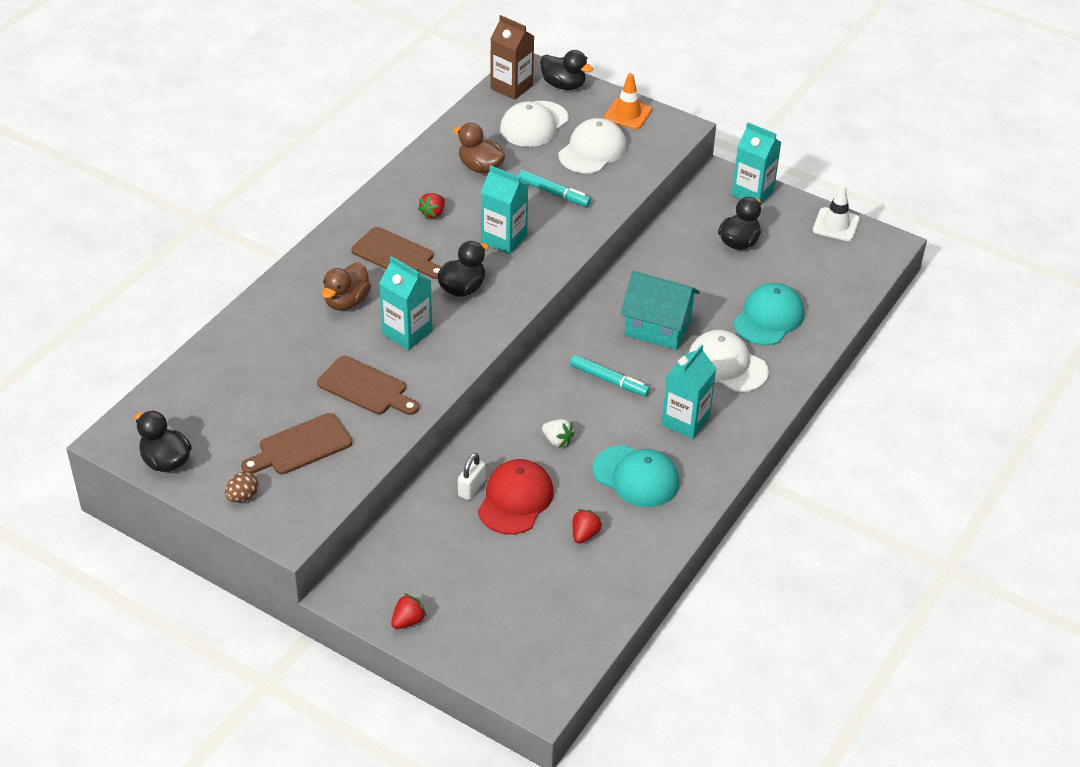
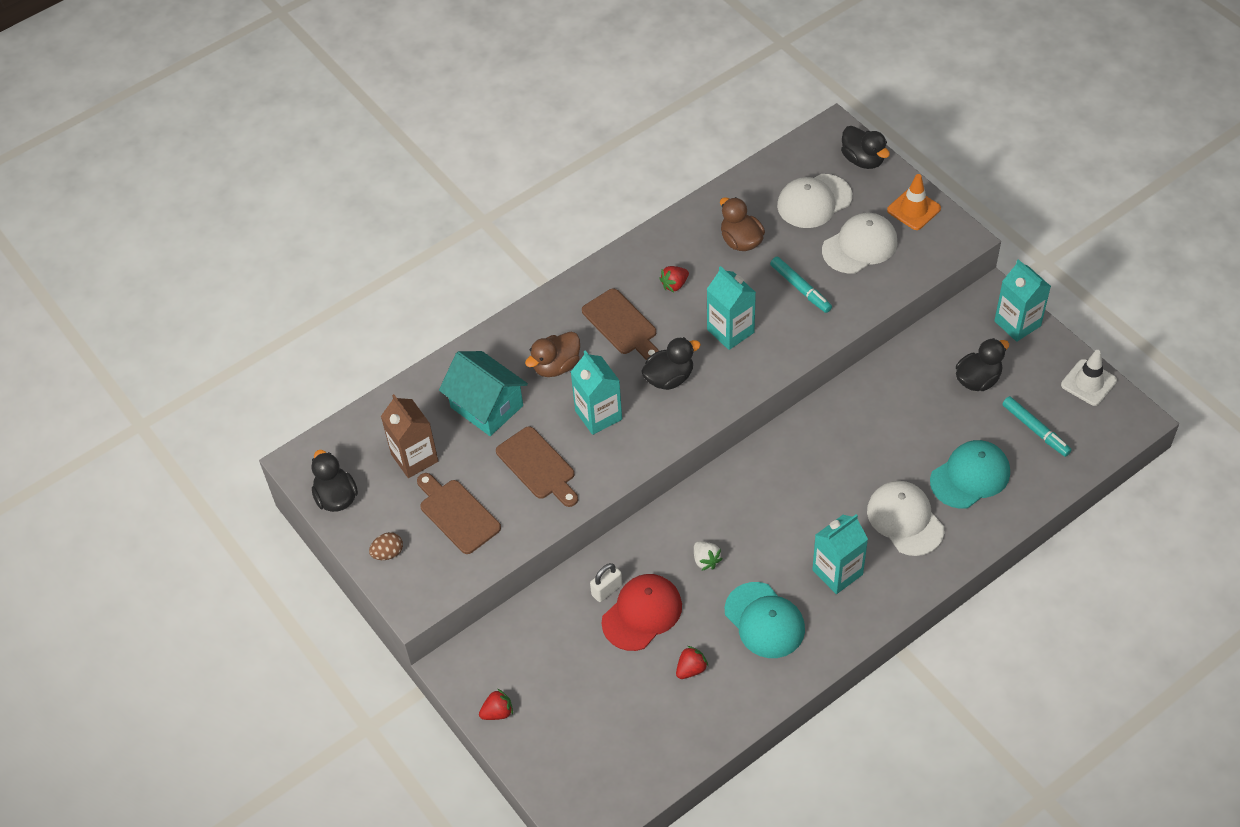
camera: 25 degrees right, 10 degrees up
(301, 446) = (457, 514): brown cutting board -> brown cutting board turned 60 degrees clockwise
(511, 87) = (809, 151): brown carton -> brown carton (414, 458)
(609, 380) = (782, 506): turquoise marker -> turquoise marker (1035, 429)
(657, 327) = (854, 459): turquoise house -> turquoise house (486, 406)

